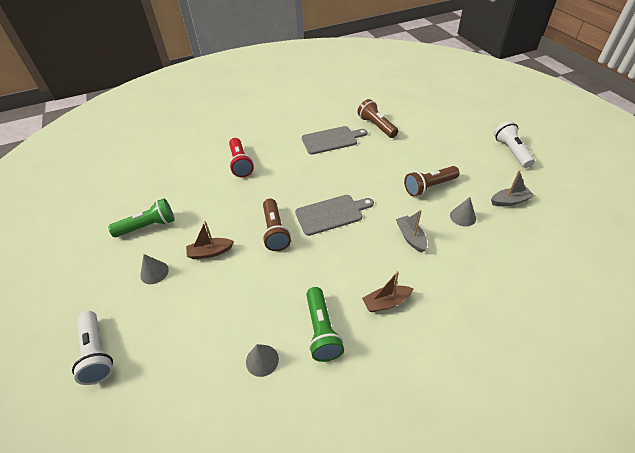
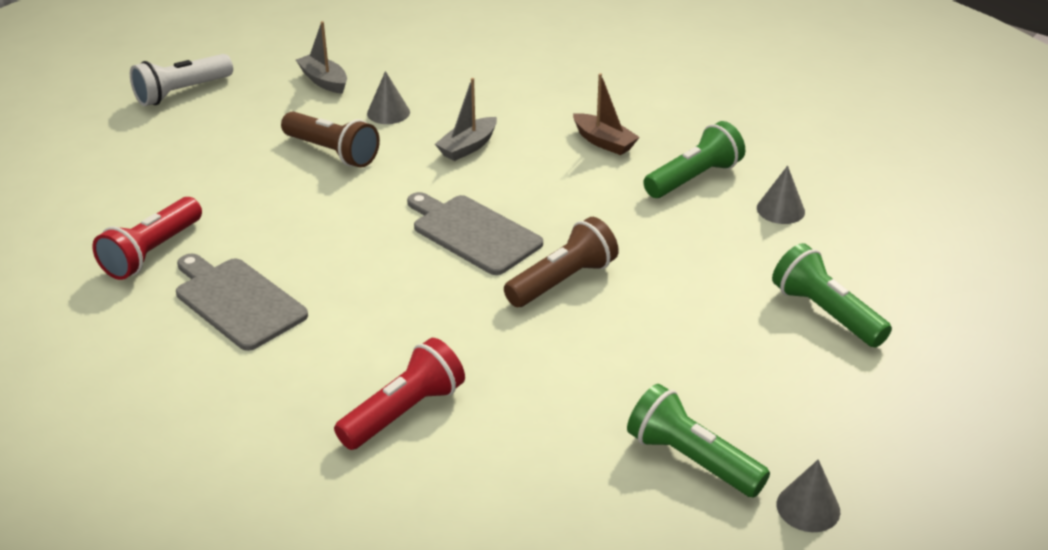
camera: 120 degrees left, 10 degrees down
(97, 353) = (942, 363): white flashlight -> none
(154, 272) = (772, 384): grey cone -> grey cone (808, 507)
(171, 323) = (825, 313): none -> green flashlight
(210, 252) = (672, 337): brown boat -> none
(376, 126) = (152, 253): brown flashlight -> red flashlight

